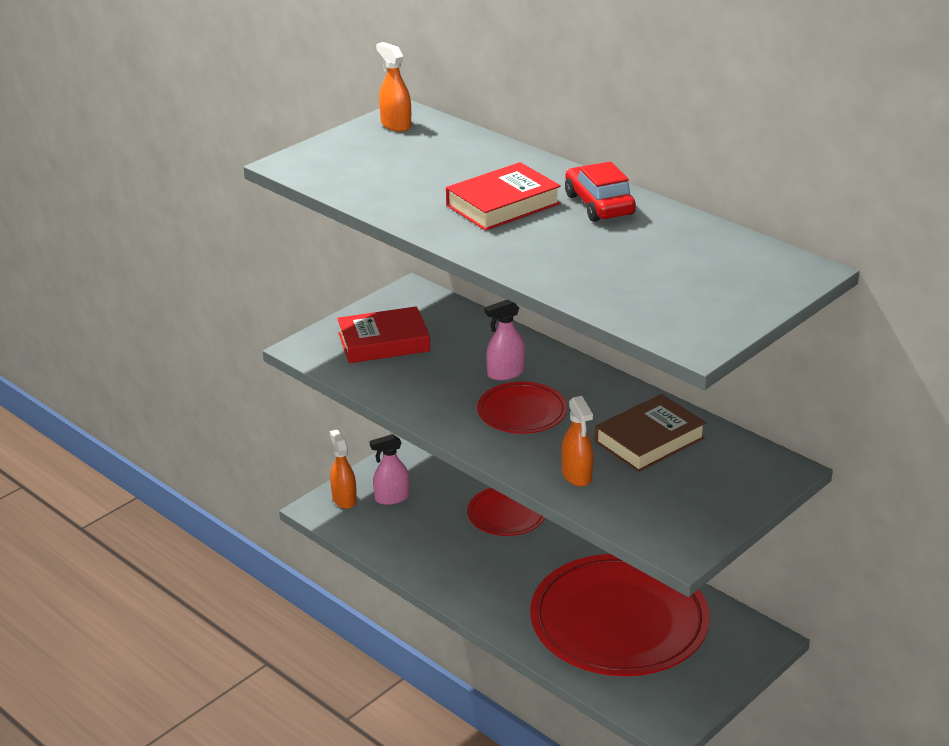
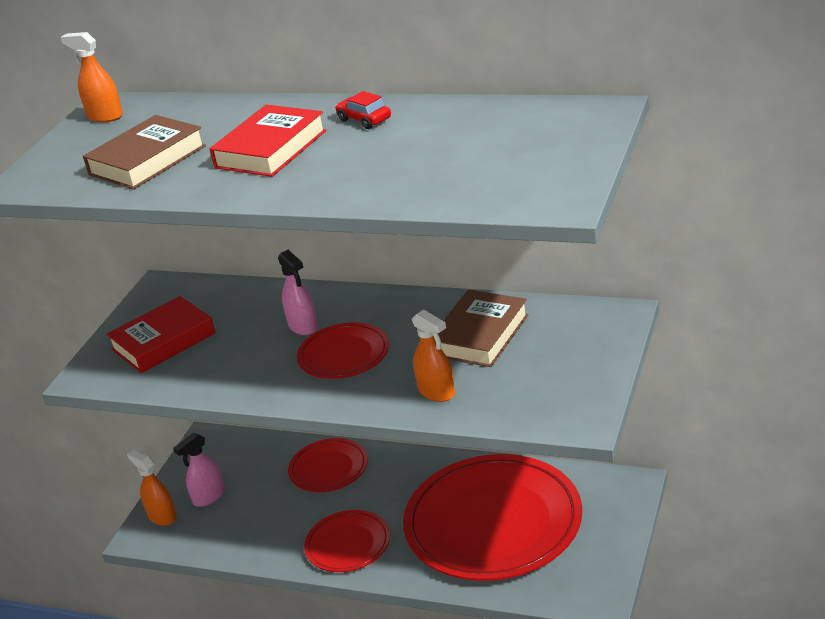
camera: 20 degrees left, 0 degrees up
(400, 179) = (147, 160): none -> brown book
(482, 587) = (348, 544): none -> red plate
(505, 373) = (303, 326): pink spray bottle -> pink spray bottle turned 75 degrees counterclockwise
(599, 205) = (364, 119): red car -> red car, size x0.62

